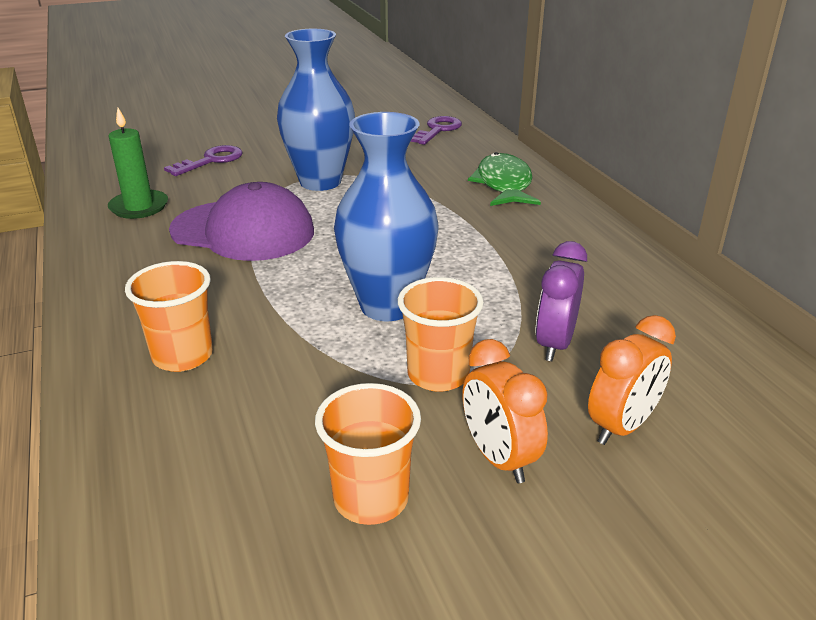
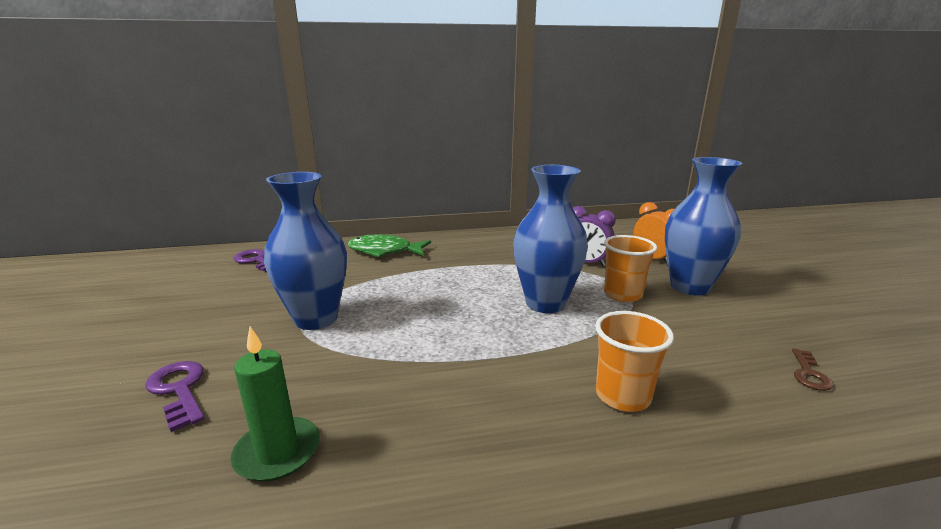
camera: 80 degrees left, 10 degrees down
(217, 535) = (809, 373): none -> brown key
(243, 231) = (398, 364): purple cap -> none
(371, 499) = (742, 322): orange cup -> none
(498, 458) = (689, 287): orange clock -> blue vase

